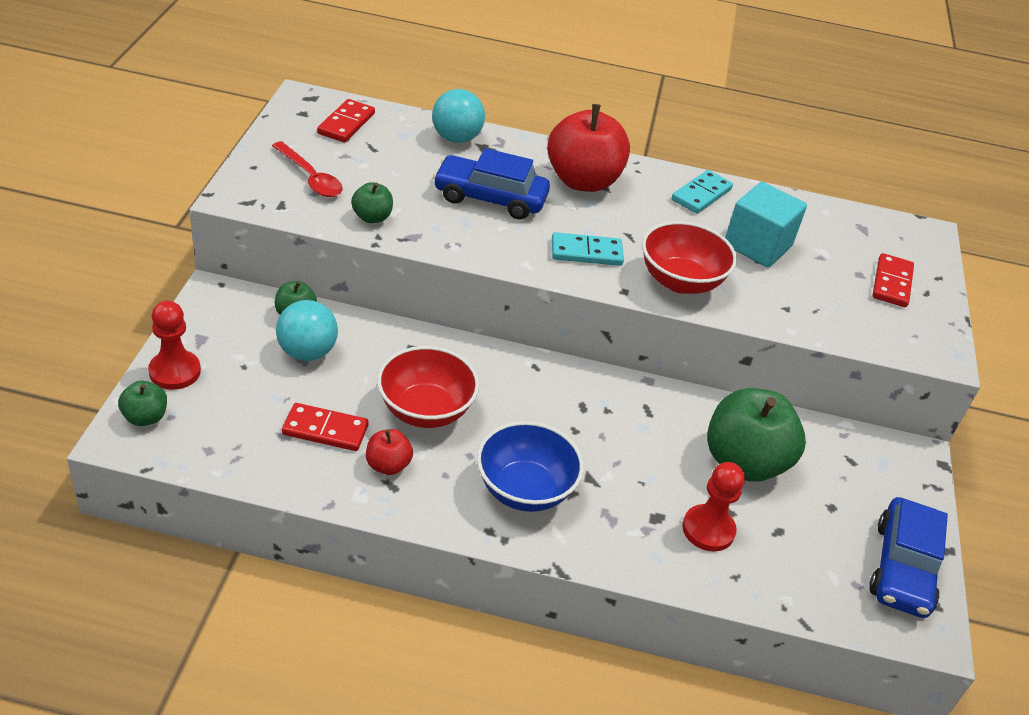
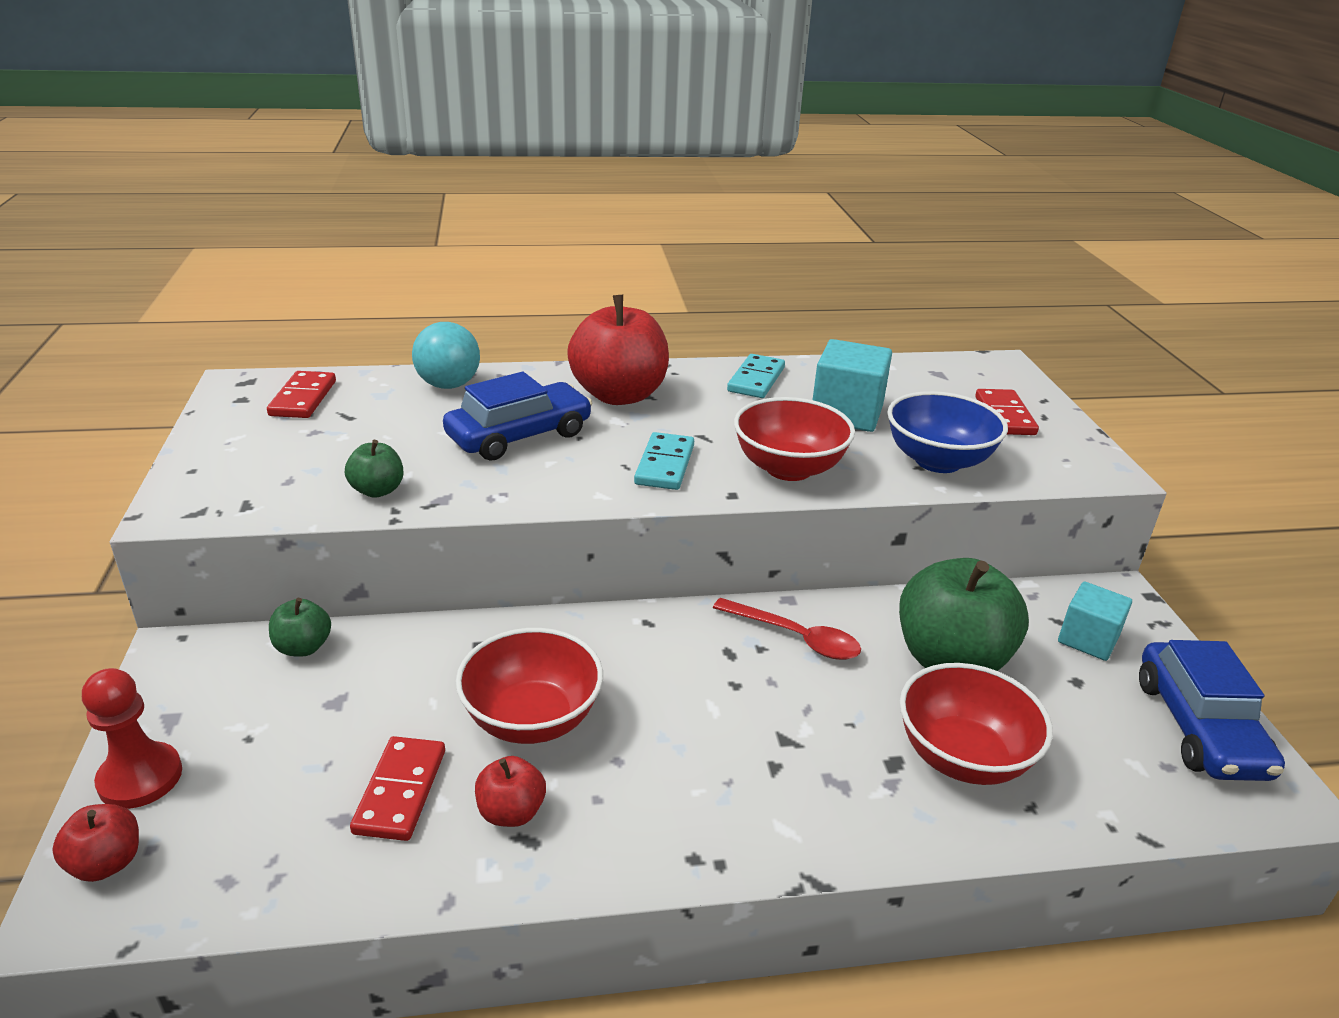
camera: 15 degrees left, 10 degrees down
(145, 417) = (106, 863): green apple -> red apple
(307, 352) = (336, 692): turquoise ball -> none
(310, 177) = (276, 465): red spoon -> red spoon (795, 637)
(325, 430) = (400, 791): red domino -> red domino turned 75 degrees counterclockwise
(490, 198) = (519, 436): blue car -> blue car turned 150 degrees clockwise
(525, 489) = (712, 783): blue bowl -> blue bowl (938, 461)
(586, 252) = (664, 465): turquoise domino -> turquoise domino turned 60 degrees counterclockwise
(708, 529) = (963, 757): red pawn -> red bowl
(863, 480) = (1088, 639): none -> turquoise cube

